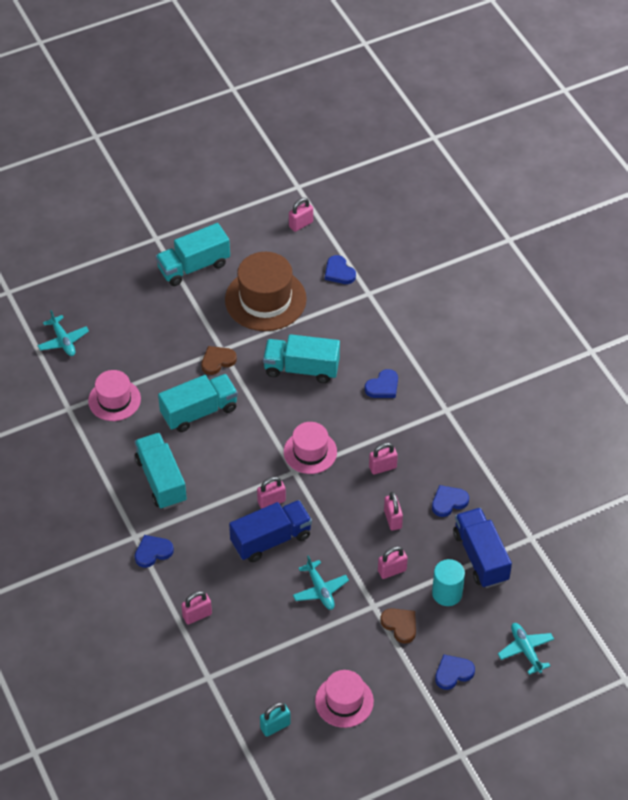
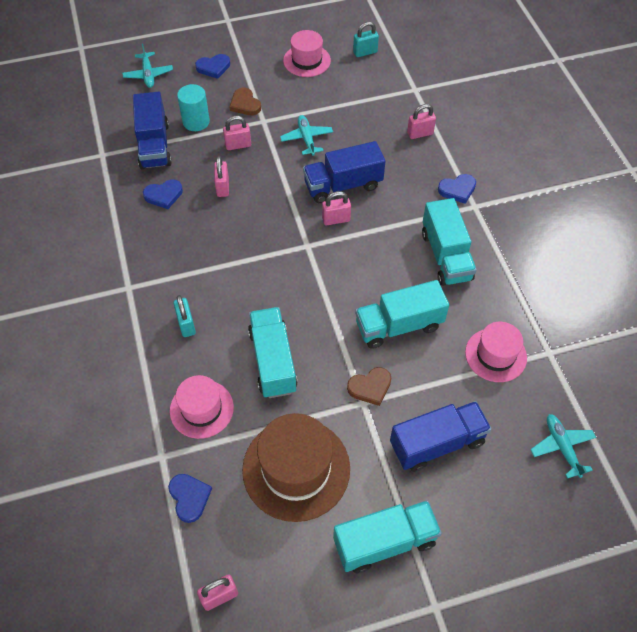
camera: 170 degrees left, 5 degrees up
(160, 330) = (437, 443): none -> blue truck
(301, 369) = (272, 361): turquoise truck -> turquoise truck turned 120 degrees counterclockwise
(310, 452) = (286, 263): pink hat -> pink hat (201, 409)
(382, 467) = (216, 236): pink padlock -> none
(383, 386) = (186, 324): blue heart -> turquoise padlock

